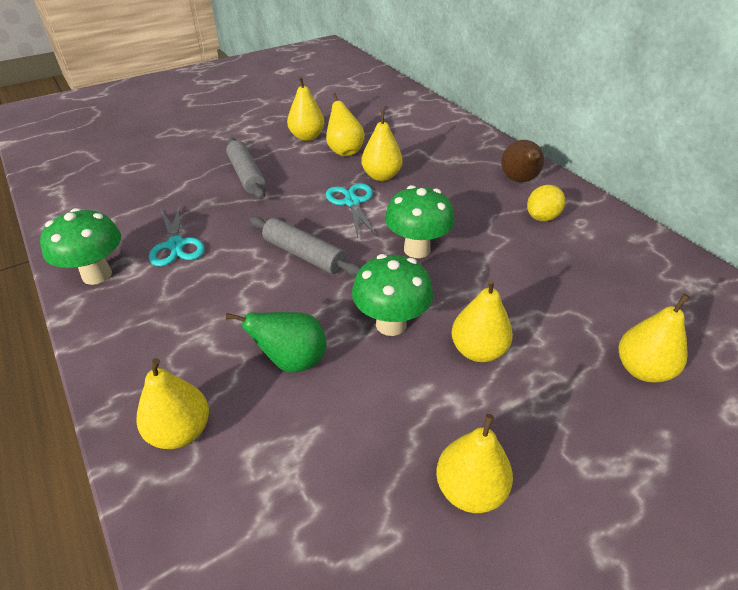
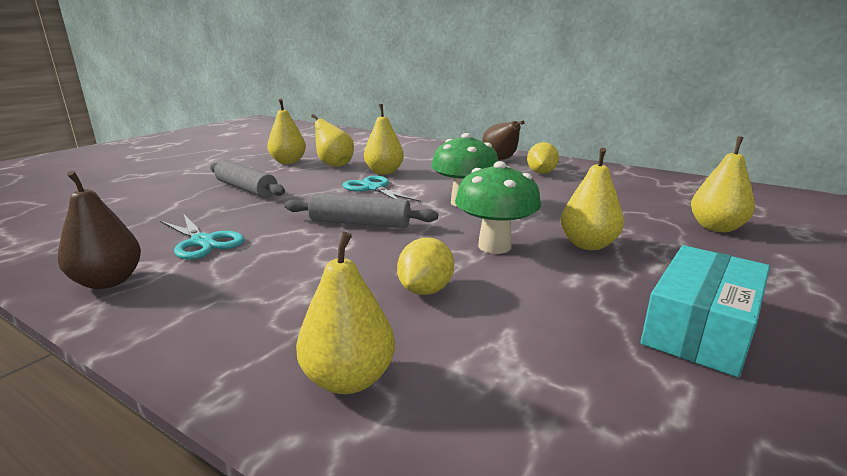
camera: 25 degrees left, 20 degrees down
(97, 275) = (108, 281): green mushroom -> brown pear
(292, 361) = (425, 290): green pear -> yellow lemon
(470, 489) = (700, 327): yellow pear -> turquoise box

